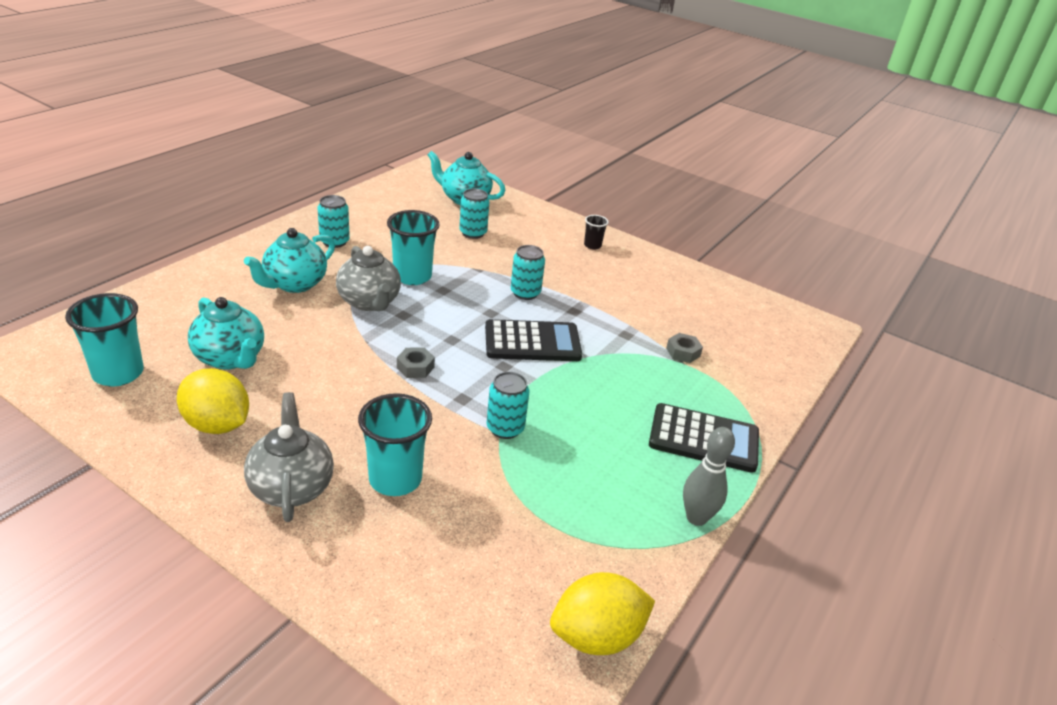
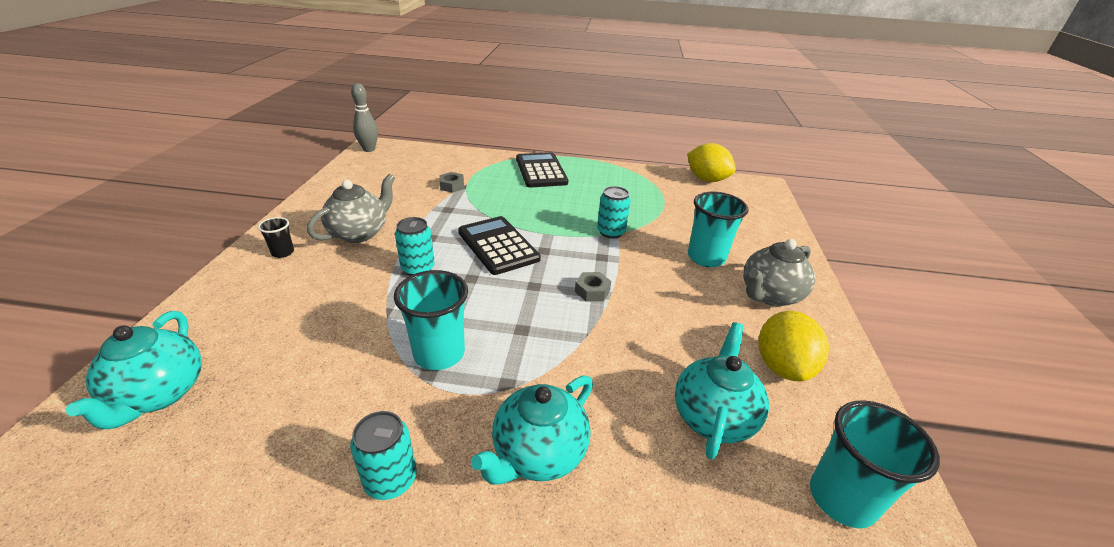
camera: 115 degrees left, 0 degrees up
(294, 284) = (538, 454): turquoise teapot -> turquoise teapot turned 120 degrees clockwise
(369, 302) = (520, 363): grey teapot -> grey teapot (359, 233)
(473, 233) = (289, 345): turquoise can -> none
(696, 518) = (606, 167): grey bowling pin -> grey bowling pin (369, 149)

